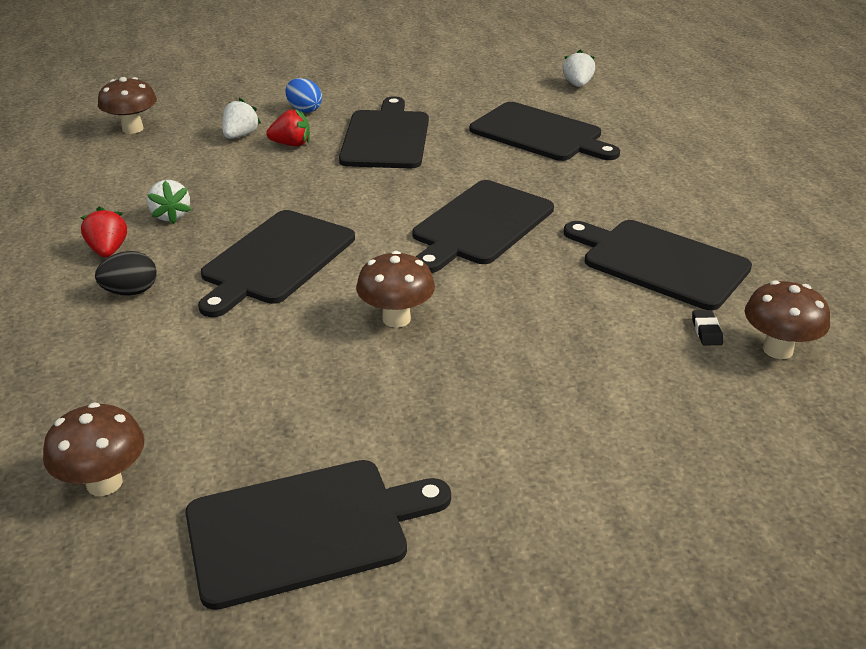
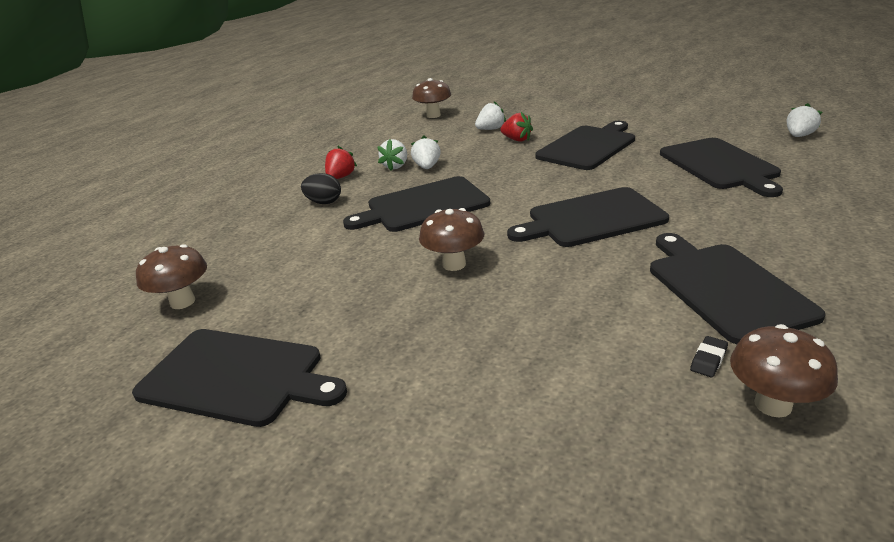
camera: 40 degrees right, 5 degrees down
(217, 207) = (427, 167): none -> white strawberry
(304, 110) = (550, 121): blue egg -> none

